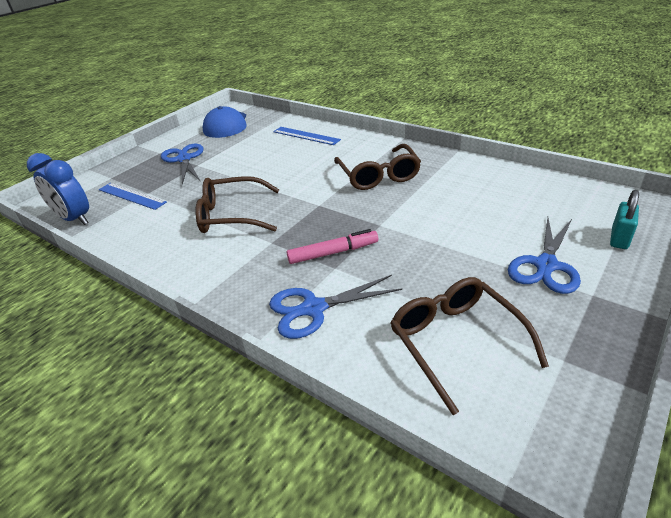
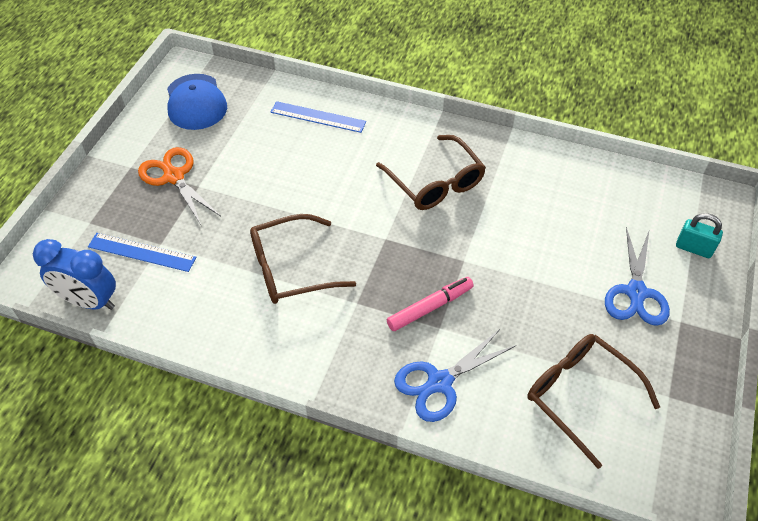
camera: 20 degrees left, 15 degrees up
(184, 159) = (174, 177): blue scissors -> orange scissors
(619, 238) = (693, 248): turquoise padlock -> turquoise padlock turned 75 degrees counterclockwise

